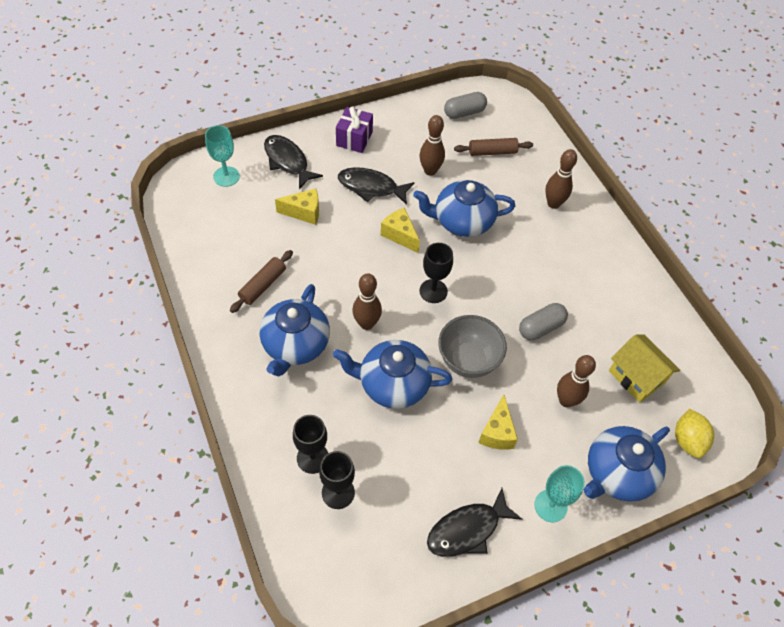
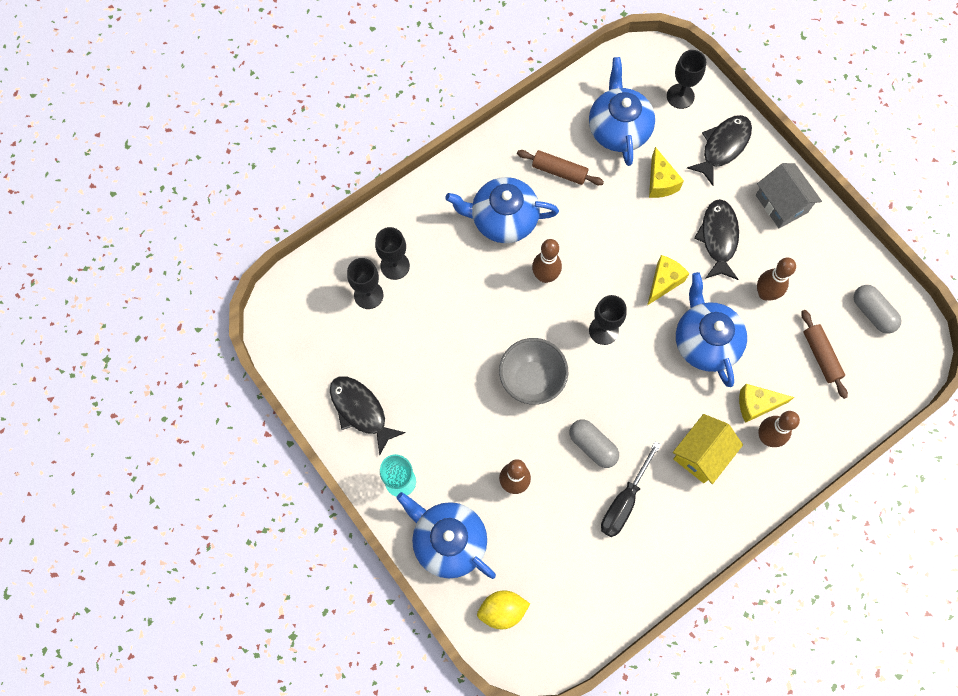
camera: 80 degrees right, 15 degrees up
(226, 176) = (680, 96): turquoise goblet -> black goblet
(354, 139) = (781, 204): purple gift -> grey house
(392, 384) = (486, 315): blue teapot -> blue teapot (618, 128)
(497, 432) = (461, 421): yellow cheese -> yellow cheese (756, 405)
(595, 316) = (624, 501): none -> black screwdriver
(636, 377) = (561, 552): yellow house -> yellow house (701, 454)

